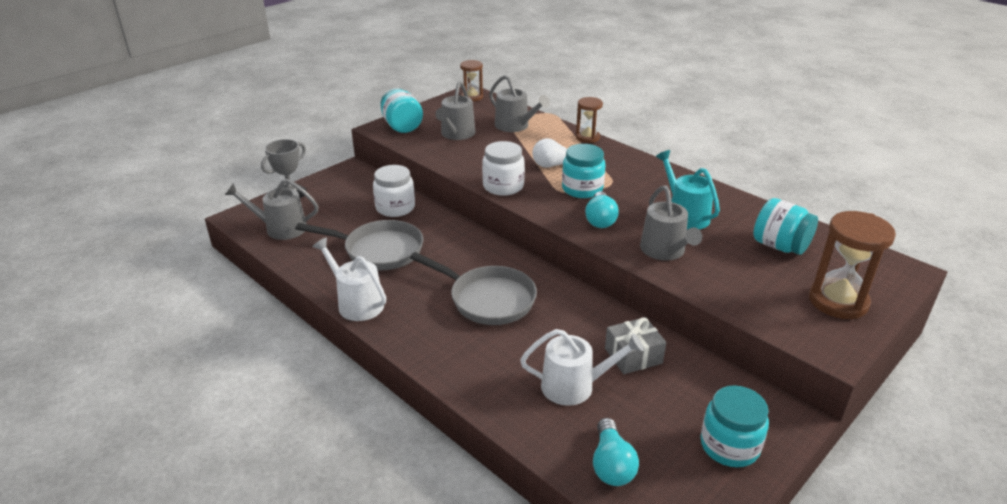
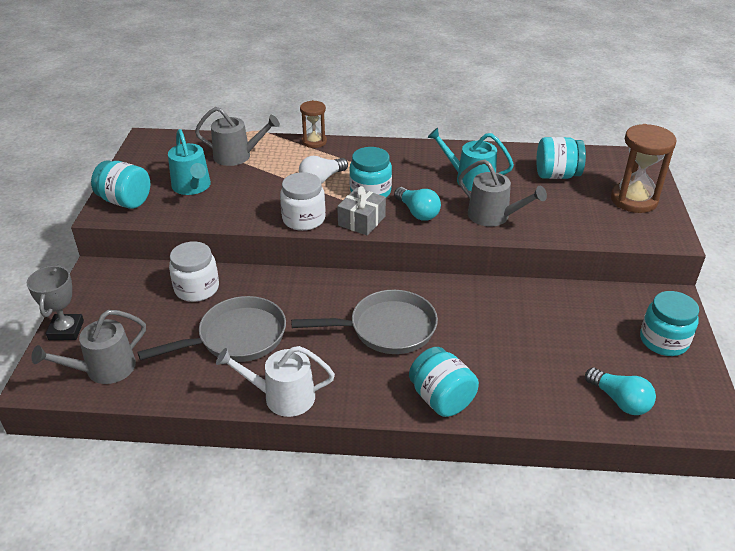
camera: 40 degrees left, 5 degrees up
(456, 134) = (192, 187): grey watering can -> turquoise watering can
(461, 370) = (441, 399): none -> turquoise jar
(472, 97) = (155, 142): brown hourglass -> none
(574, 386) = (531, 360): white watering can -> none
(633, 356) = (539, 312): grey gift -> grey gift (361, 221)

